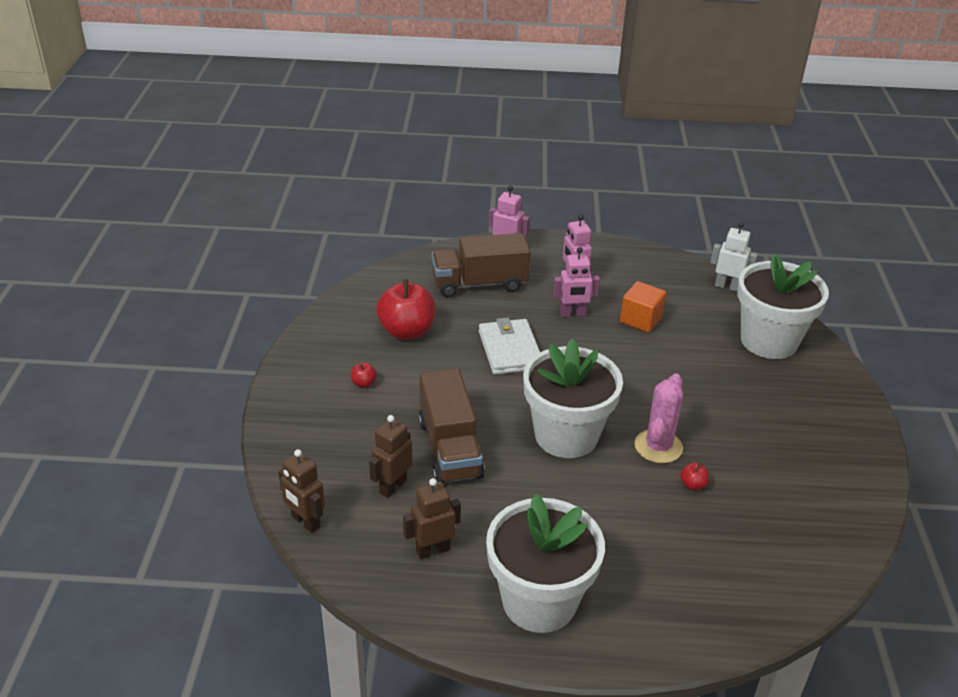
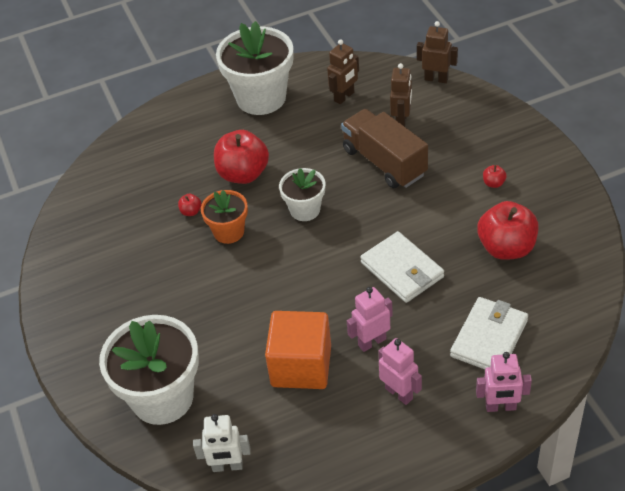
camera: 160 degrees right, 10 degrees up
(479, 284) = (489, 338): brown truck -> white wallet
(566, 435) = (305, 210): white flower pot -> white flower pot, size x0.55
(614, 503) = (243, 174): none -> red apple
(640, 320) = (301, 366): orange cube -> orange cube, size x1.51
(658, 446) = (229, 232): pink cactus -> orange flower pot

